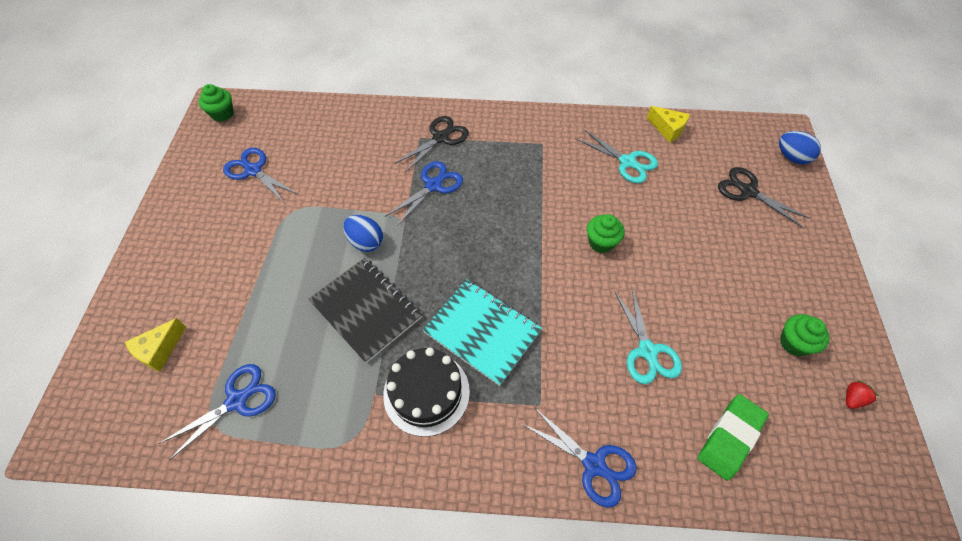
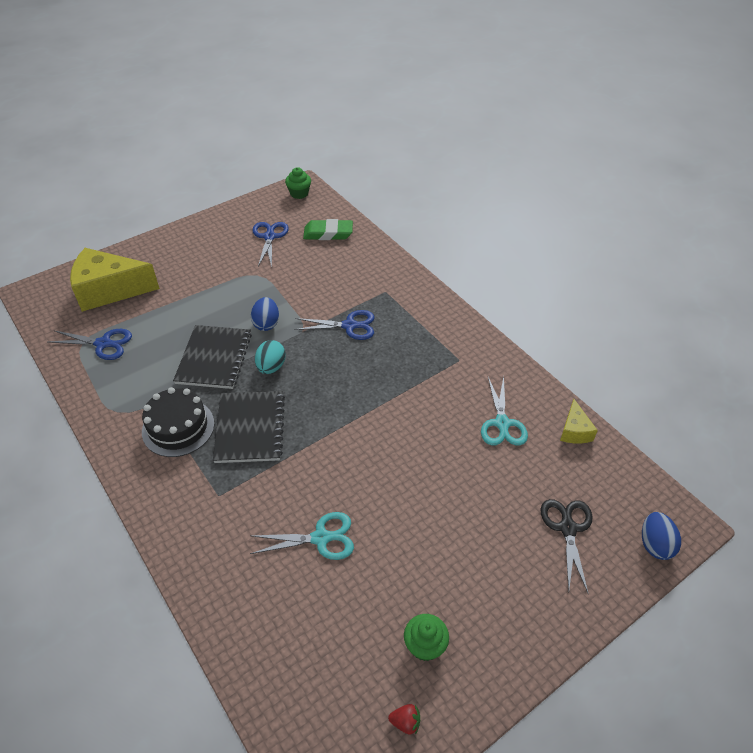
camera: 50 degrees right, 10 degrees down
(159, 350) = (109, 290): yellow cheese -> yellow cheese, size x2.11
(424, 271) = (271, 367): none -> turquoise egg
(440, 138) = (398, 302): black scissors -> none
(482, 331) = (250, 428): turquoise notebook -> black notebook
(594, 464) = (195, 555): blue scissors -> none
(601, 242) = (397, 452): green cupcake -> none
(647, 351) = (321, 538): turquoise scissors -> turquoise scissors turned 135 degrees counterclockwise
(730, 438) = (287, 637): green eraser -> green eraser (328, 233)

